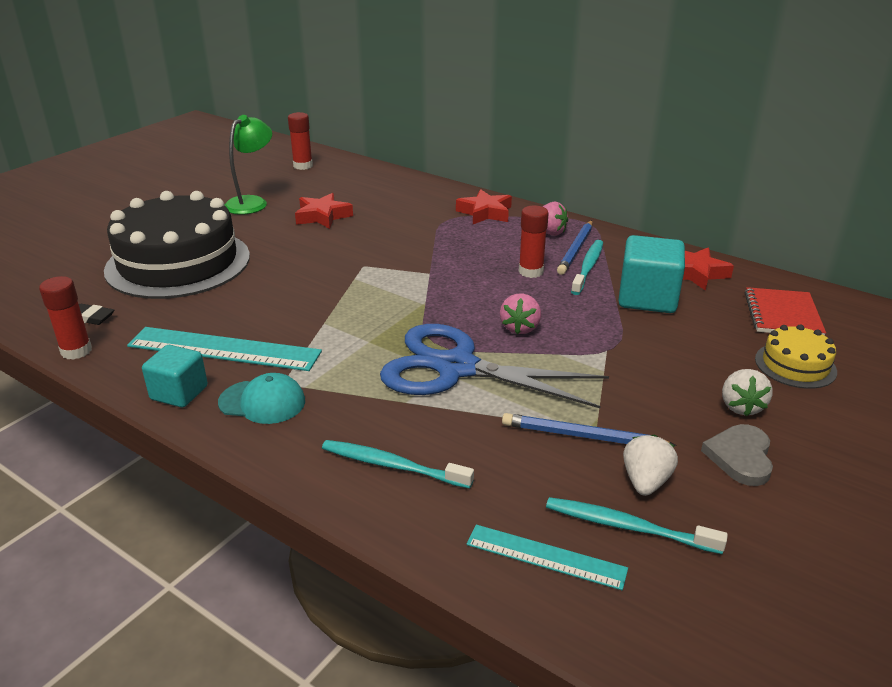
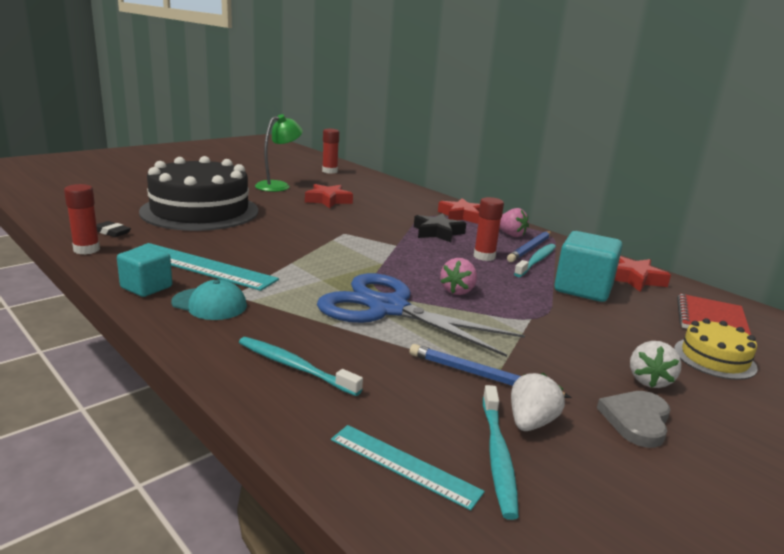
camera: 10 degrees right, 10 degrees down
(468, 245) = (437, 233): none -> black star
(627, 526) = (498, 456): turquoise toothbrush -> turquoise toothbrush turned 120 degrees counterclockwise

